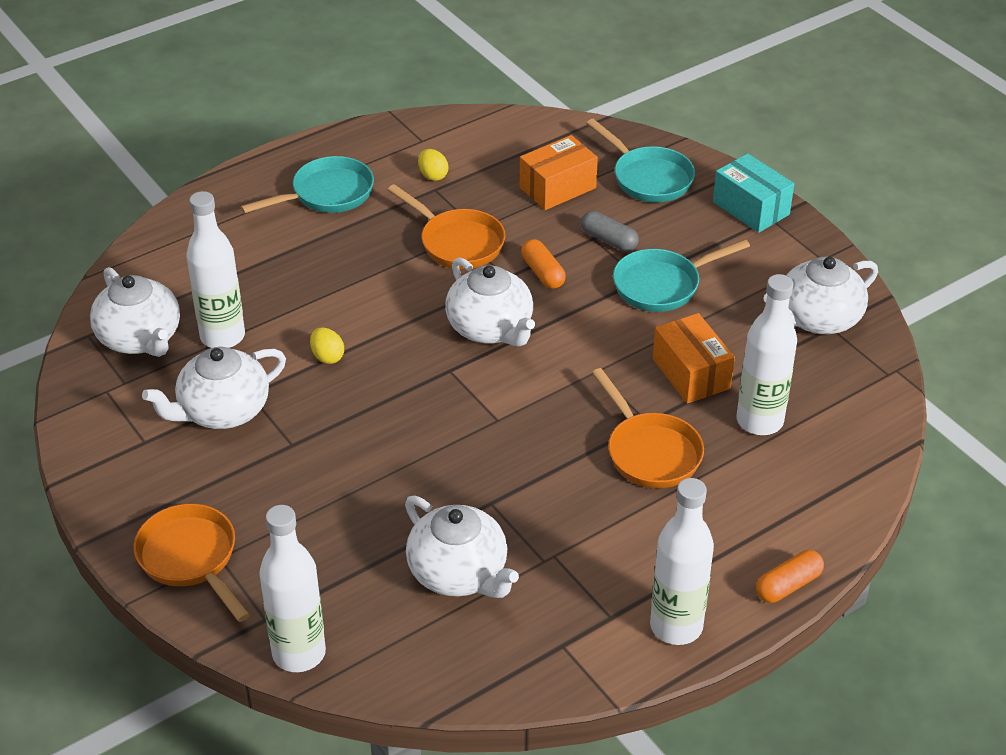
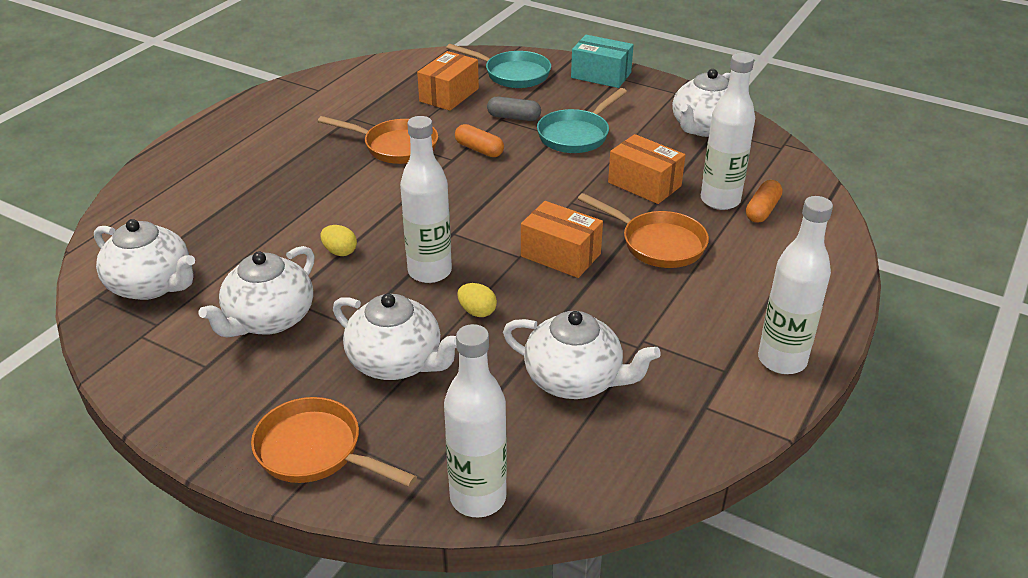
camera: 25 degrees left, 5 degrees down
(222, 336) = (232, 262): white bottle -> white bottle (429, 272)
(327, 194) = (261, 141): turquoise pan -> none
(433, 175) = (343, 109): yellow egg -> yellow egg (477, 311)
(491, 328) = (466, 196): white teapot -> white teapot (397, 362)
(539, 432) = (560, 255): none -> orange box
(788, 585) = (837, 302): orange capsule -> orange capsule (762, 210)

